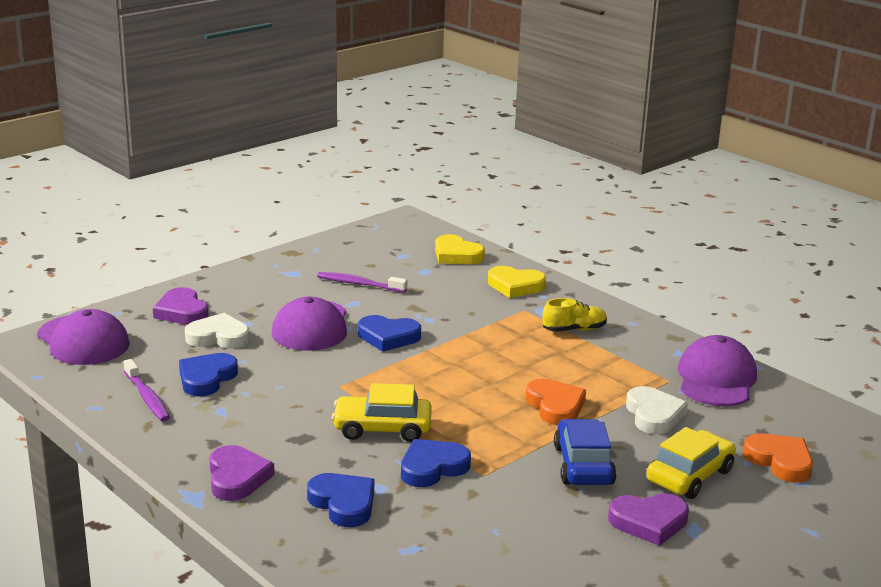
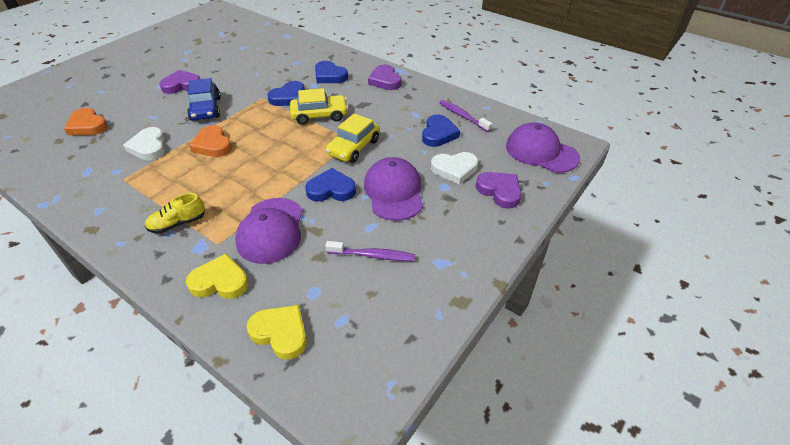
camera: 170 degrees right, 20 degrees up
(689, 476) = (147, 110): yellow car -> yellow car (353, 147)
(716, 379) = (85, 185): purple cap -> purple cap (271, 230)

